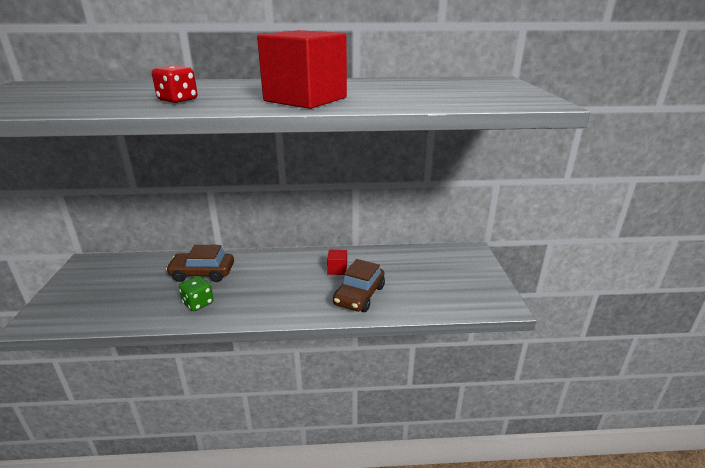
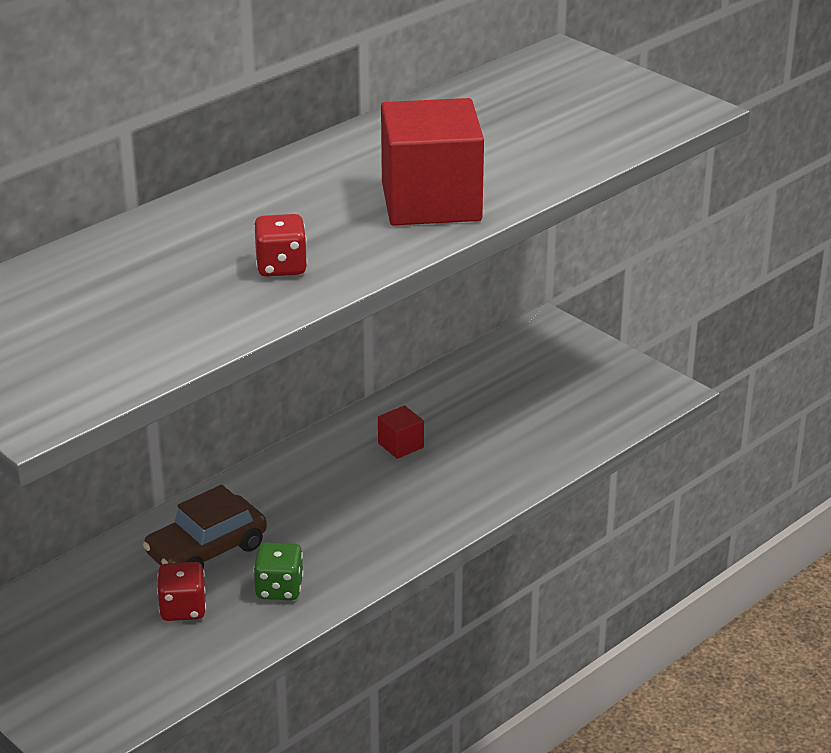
camera: 40 degrees left, 5 degrees up
(156, 291) = (183, 609): none -> red dice
(359, 295) = (482, 466): brown car -> none

